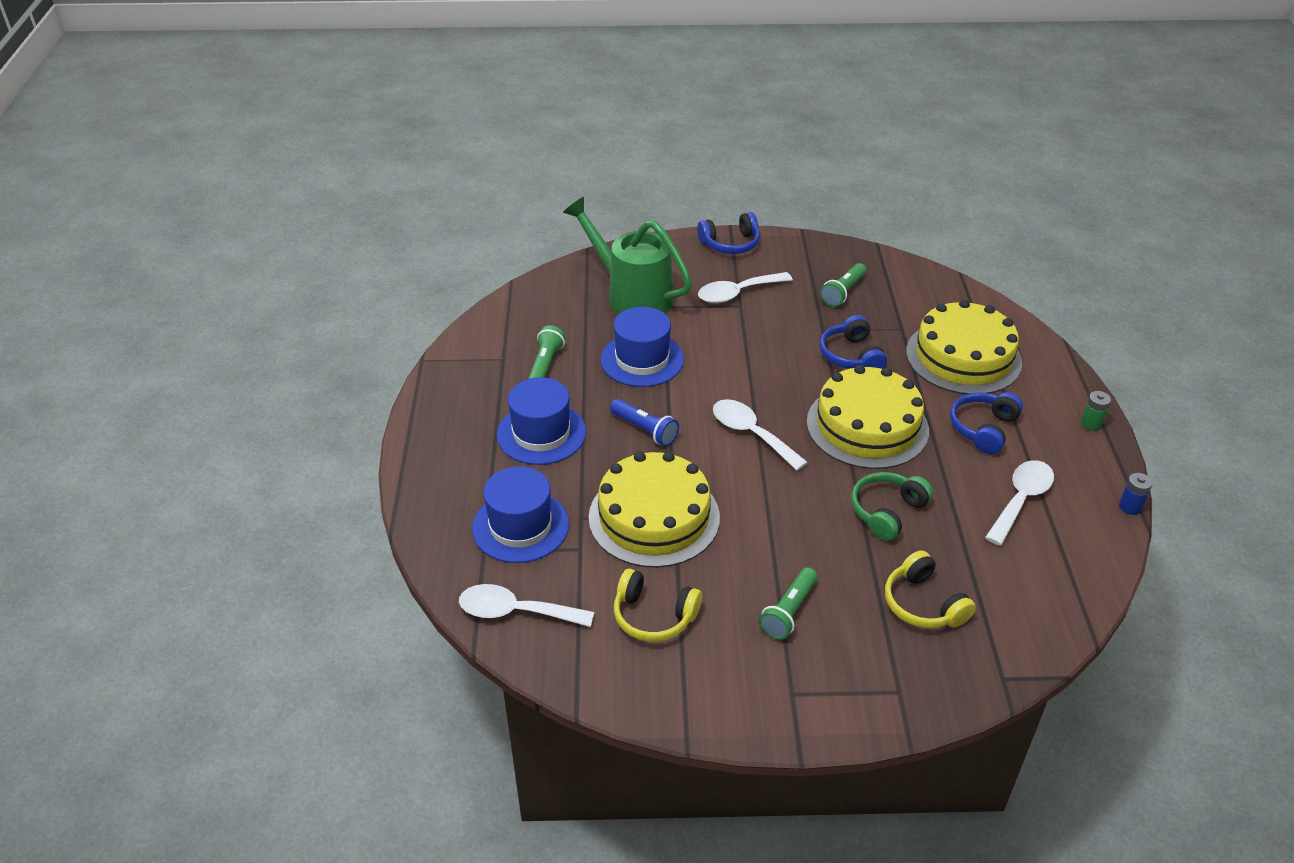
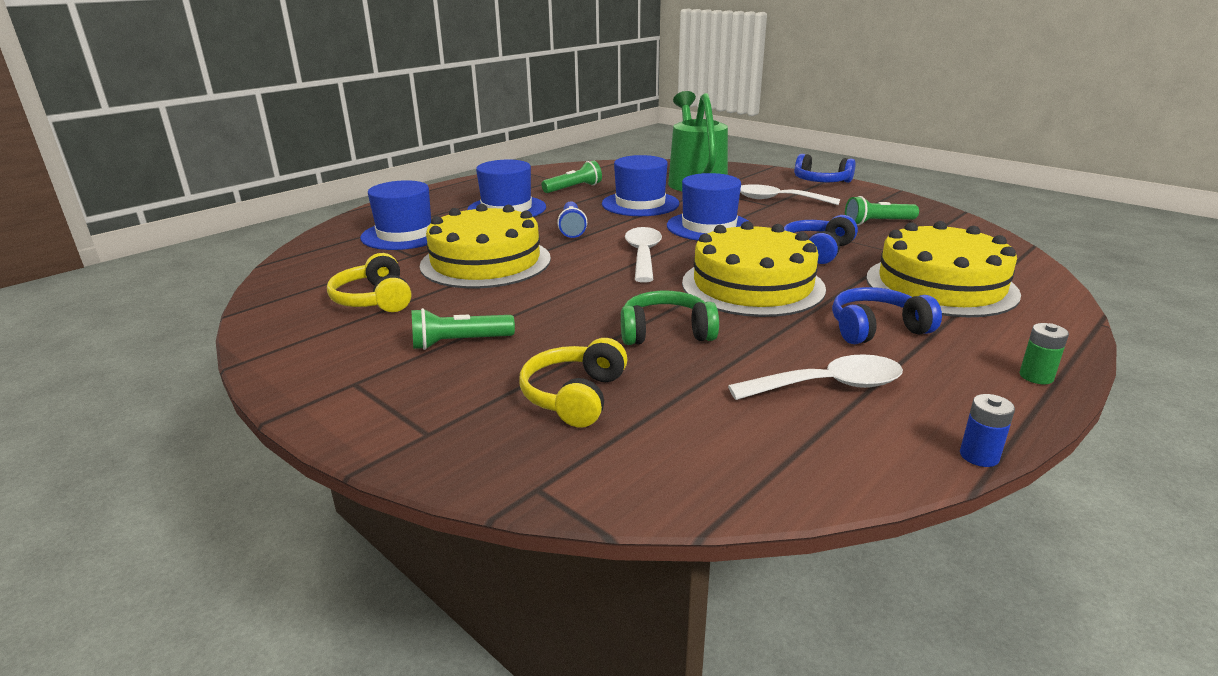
camera: 45 degrees right, 15 degrees down
(515, 612) = (315, 262): white spoon -> none
(741, 365) = (709, 226): none -> blue hat

